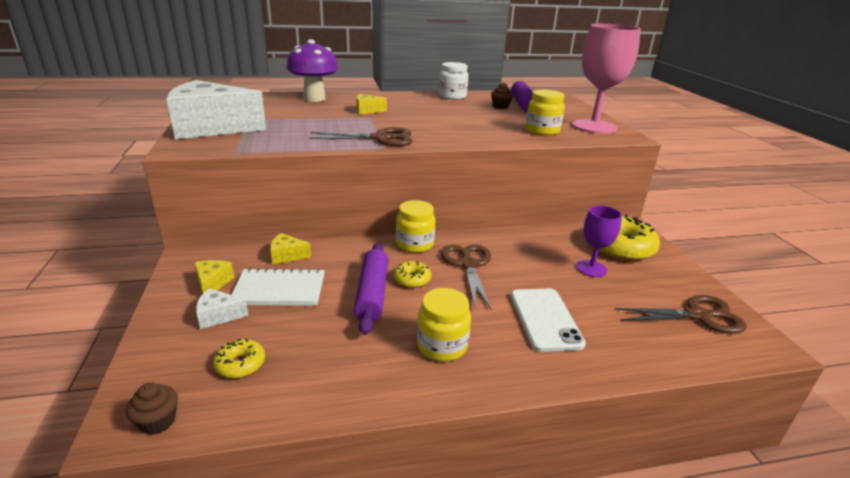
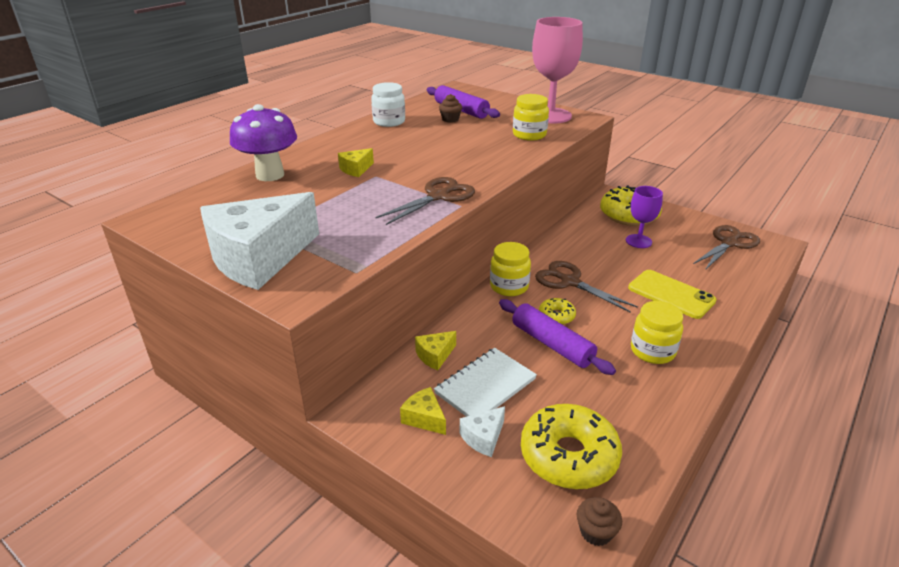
camera: 40 degrees left, 5 degrees up
(240, 364) = (568, 456): yellow donut -> yellow donut, size x2.06
(545, 319) = (671, 294): white phone -> yellow phone

